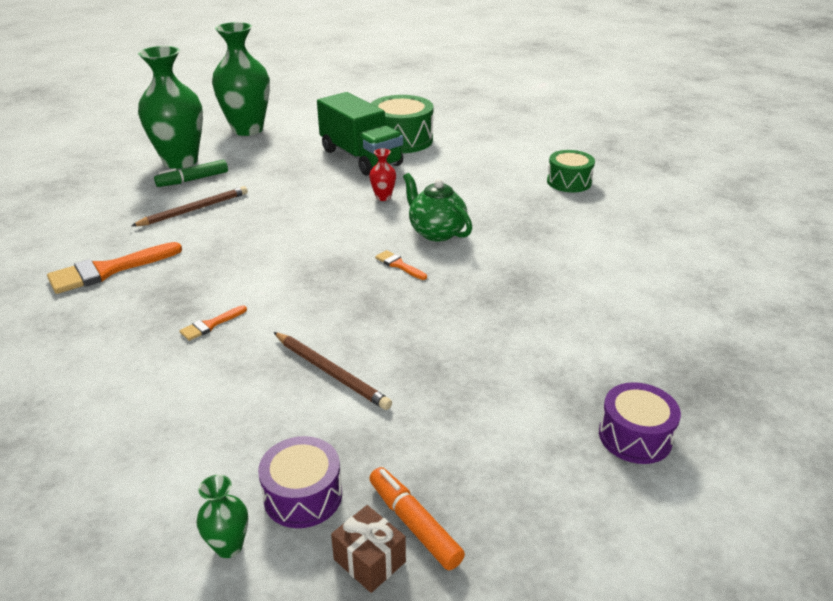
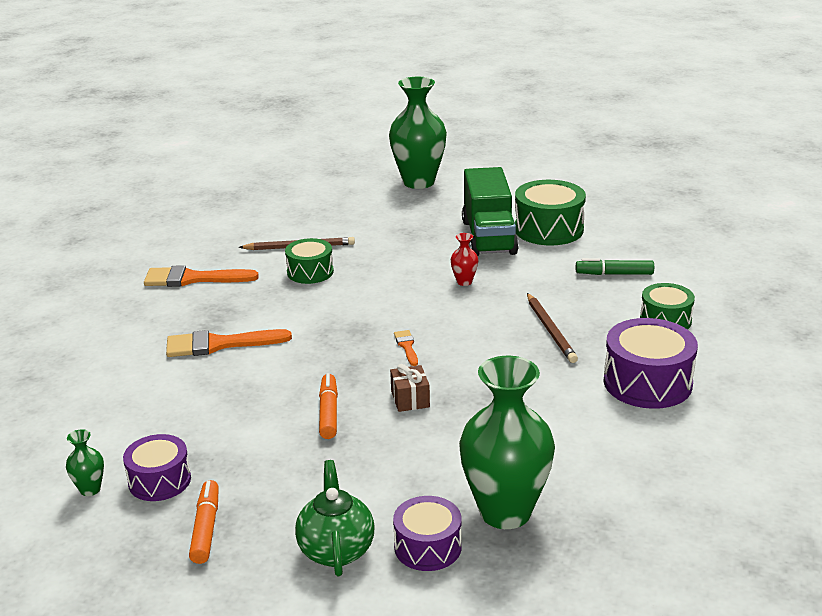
camera: 35 degrees right, 5 degrees down
(180, 161) = (332, 199): green vase -> green vase (505, 512)
(192, 180) = (325, 219): green marker -> green marker (614, 274)
(210, 325) = (219, 344): orange brush -> orange brush, size x2.03
(230, 228) = (310, 272): none -> green drum
(331, 372) = (263, 410): brown pencil -> brown pencil (550, 330)
(369, 560) = (157, 535): brown gift -> brown gift (410, 399)
(399, 349) = (329, 412): none -> orange marker
(436, 232) = (472, 328): green teapot -> green teapot (336, 550)
(616, 231) = (647, 383): none -> purple drum

